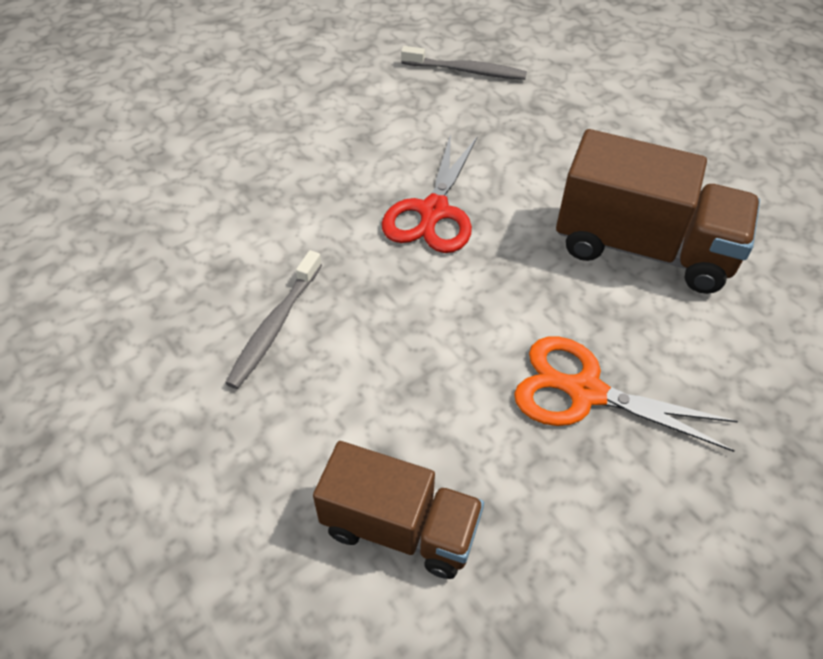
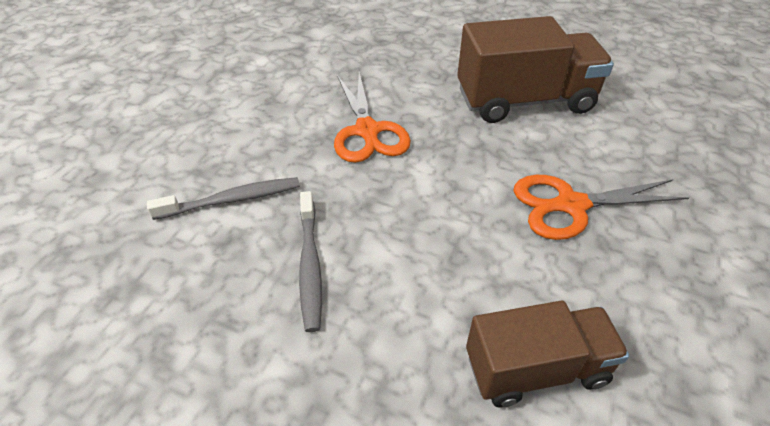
camera: 30 degrees left, 5 degrees down
(433, 212) = (367, 131): red scissors -> orange scissors
(466, 71) = (313, 33): grey toothbrush -> grey toothbrush (232, 200)

